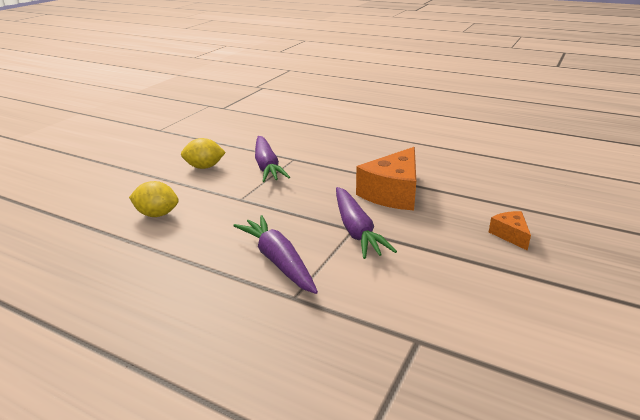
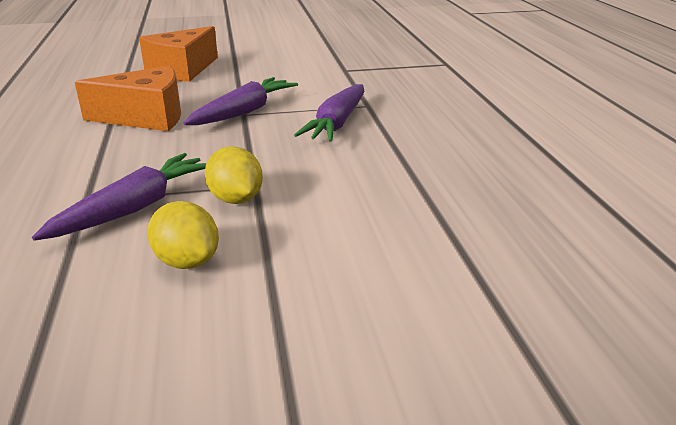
camera: 130 degrees left, 0 degrees up
(157, 214) = (364, 218): yellow lemon -> yellow lemon (236, 199)
(510, 235) = (182, 70): orange cheese -> orange cheese, size x2.03

